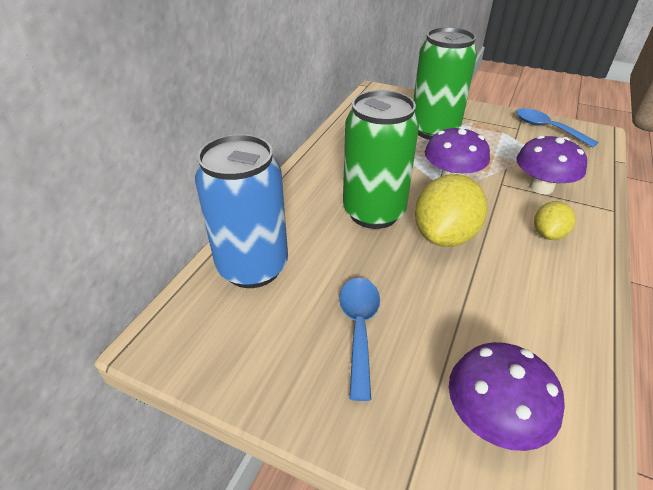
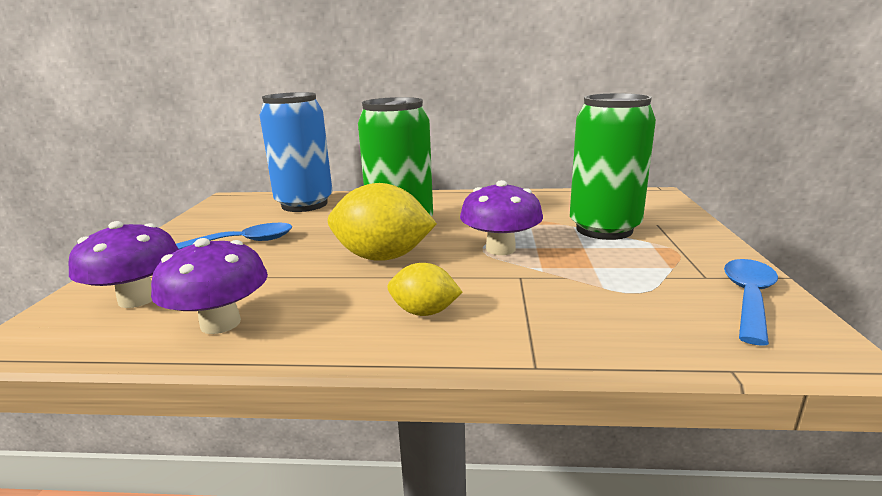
camera: 70 degrees right, 20 degrees down
(541, 187) = (540, 302): purple mushroom -> purple mushroom (220, 323)

